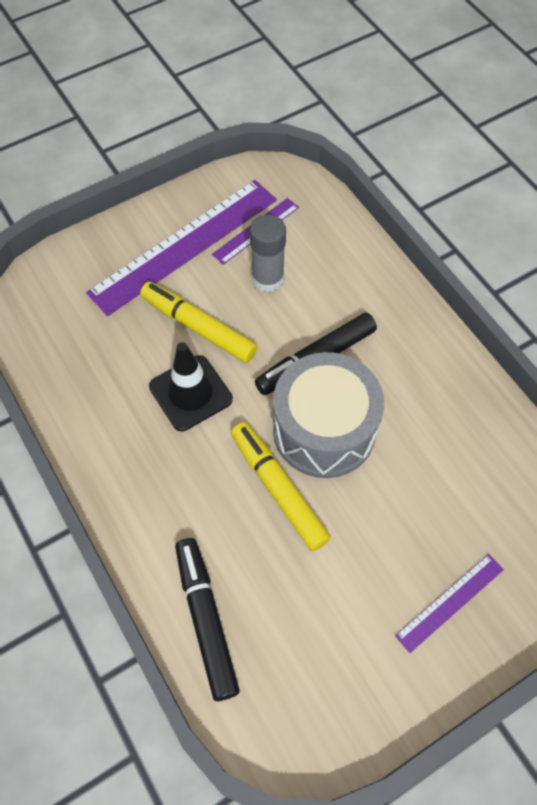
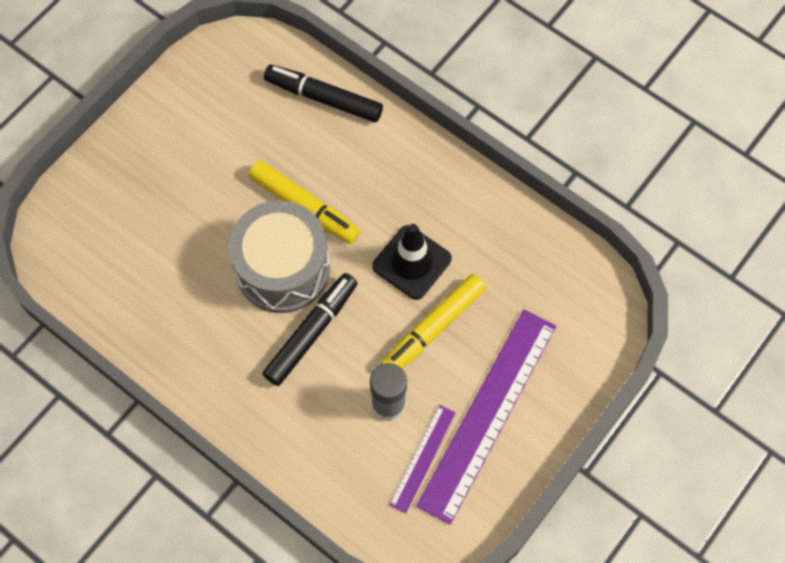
camera: 160 degrees right, 5 degrees up
(198, 327) = (433, 328): yellow marker -> yellow marker turned 120 degrees clockwise
(206, 619) = (323, 98): black marker -> black marker turned 150 degrees clockwise
(450, 602) = (144, 167): purple ruler -> none

